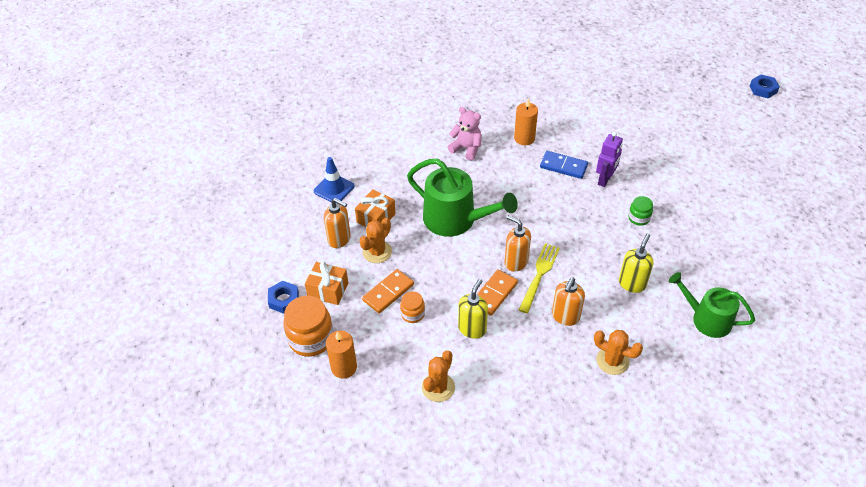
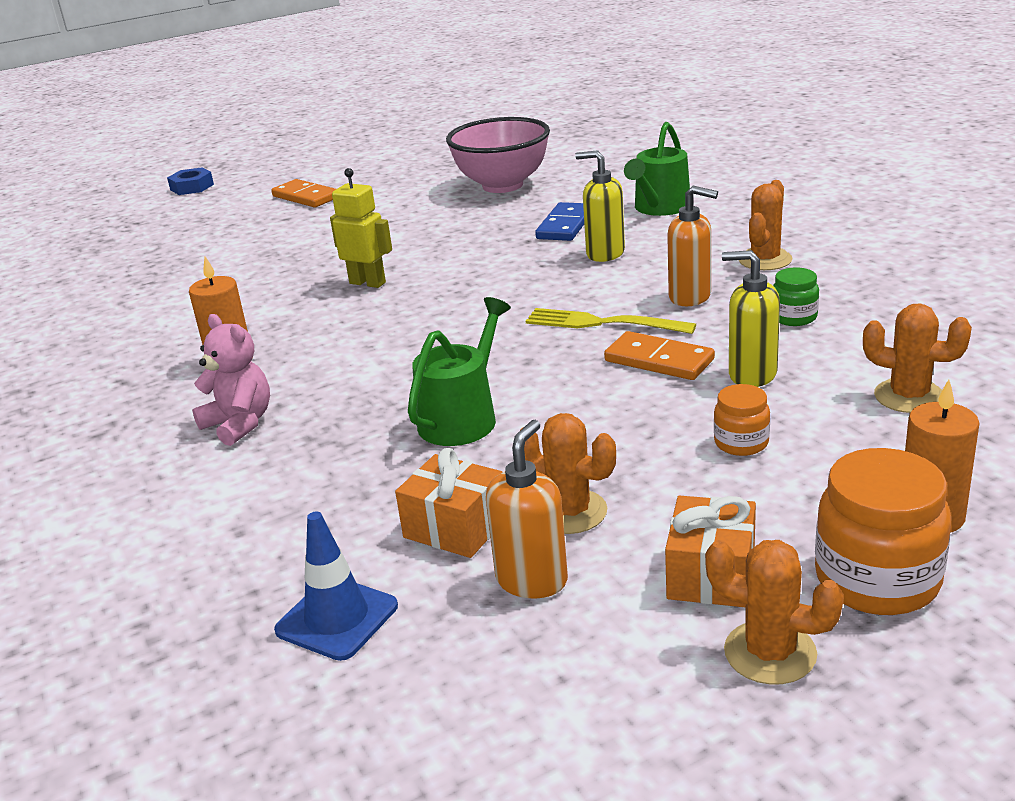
camera: 90 degrees left, 20 degrees down
(284, 300) = (770, 653): blue nut -> orange cactus
(388, 292) = (691, 481): orange domino -> orange domino (306, 197)
(455, 219) = (462, 418): green watering can -> green watering can, size x0.66
(466, 148) = (239, 424): pink teddy bear -> pink teddy bear turned 105 degrees clockwise
(515, 262) = (574, 346): orange soap dispenser -> none
(563, 166) = (324, 318): blue domino -> blue domino (565, 225)
(605, 180) = (368, 283): purple robot -> yellow robot
(639, 218) = (462, 255): green jar -> green jar (794, 317)
(757, 238) = (502, 185): none -> pink bowl

